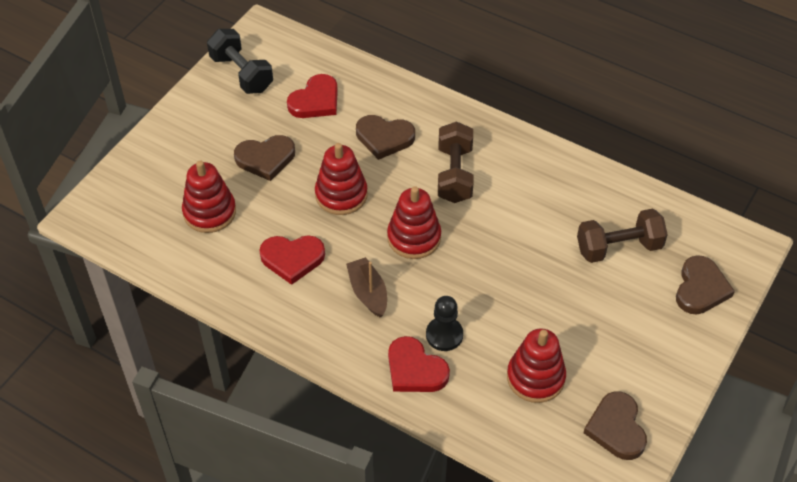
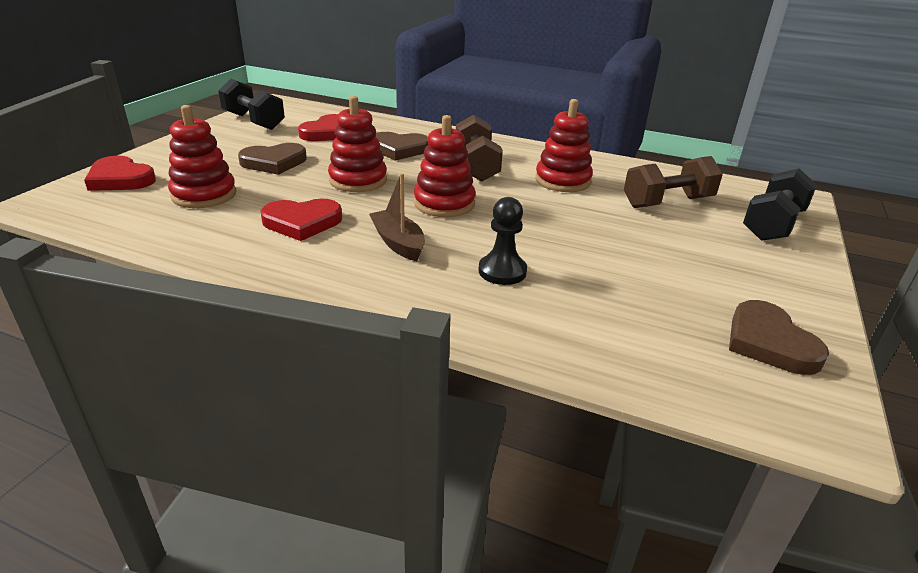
camera: 10 degrees left, 20 degrees down
(415, 369) = (473, 303): red heart -> red heart (120, 179)
(535, 377) = (634, 301): red stacking toy -> red stacking toy (562, 181)
(700, 288) = (773, 225): brown heart -> black dumbbell

